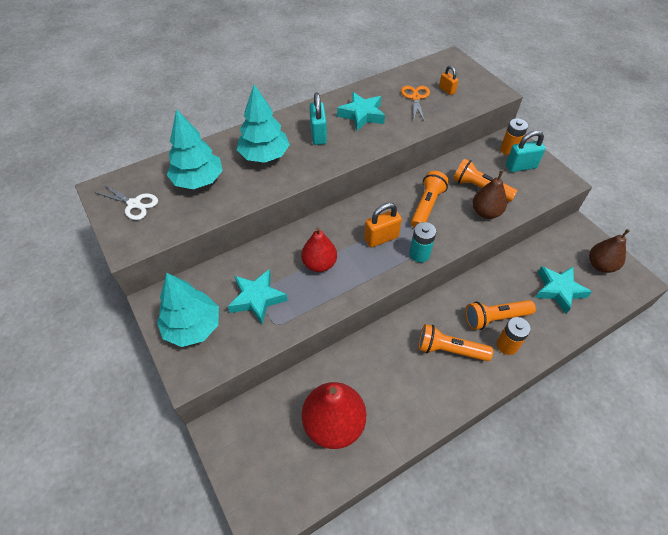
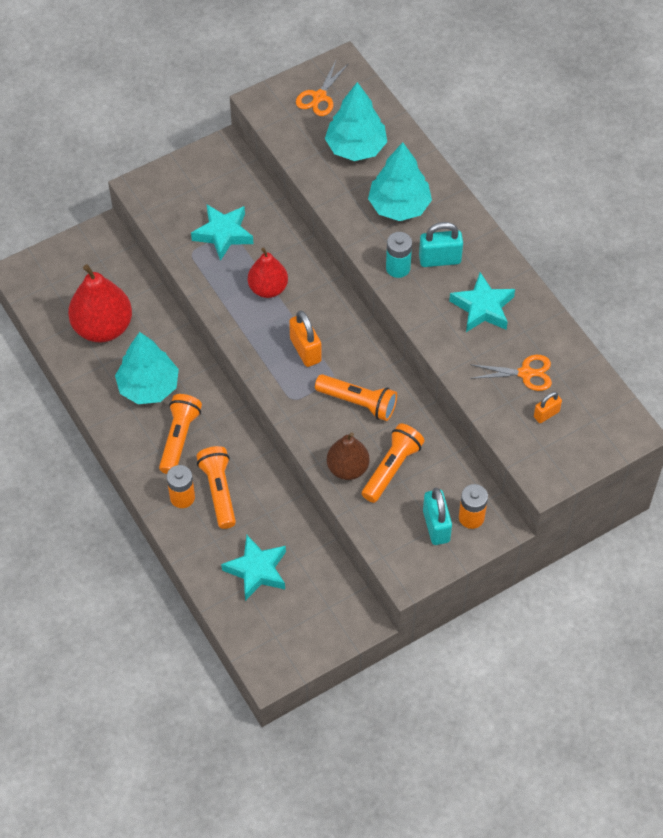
camera: 90 degrees right, 5 degrees up
(134, 204) = (319, 97): white scissors -> orange scissors
(193, 327) = (192, 183): turquoise tree -> turquoise tree (148, 386)
(419, 254) = (280, 388): turquoise battery -> turquoise battery (398, 268)
(600, 265) = (296, 631): brown pear -> none

